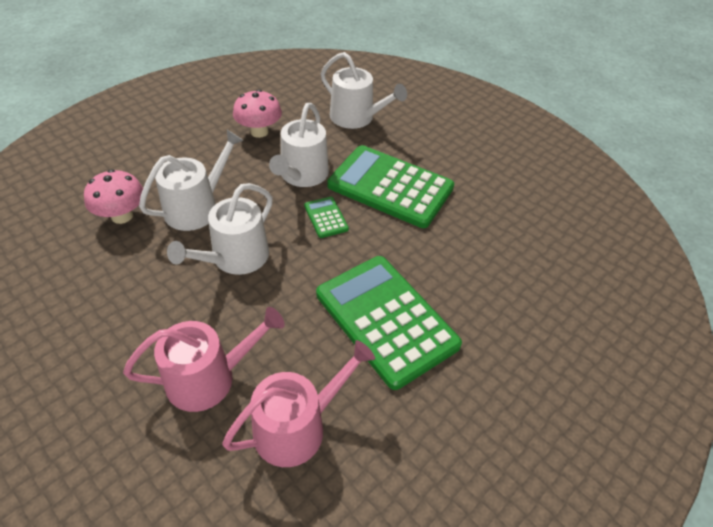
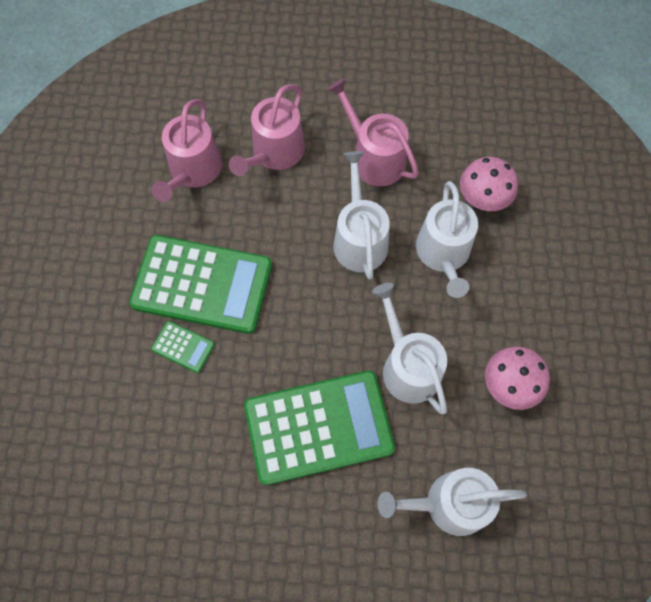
camera: 140 degrees right, 20 degrees up
(143, 303) = (374, 158): none -> pink watering can
(326, 217) = (336, 337): green calculator -> green calculator (183, 347)

